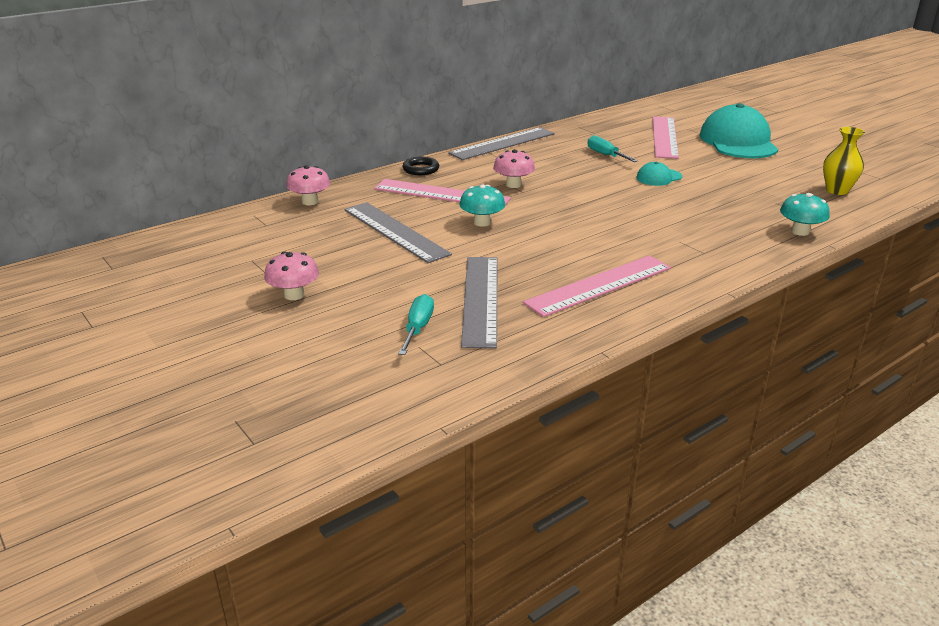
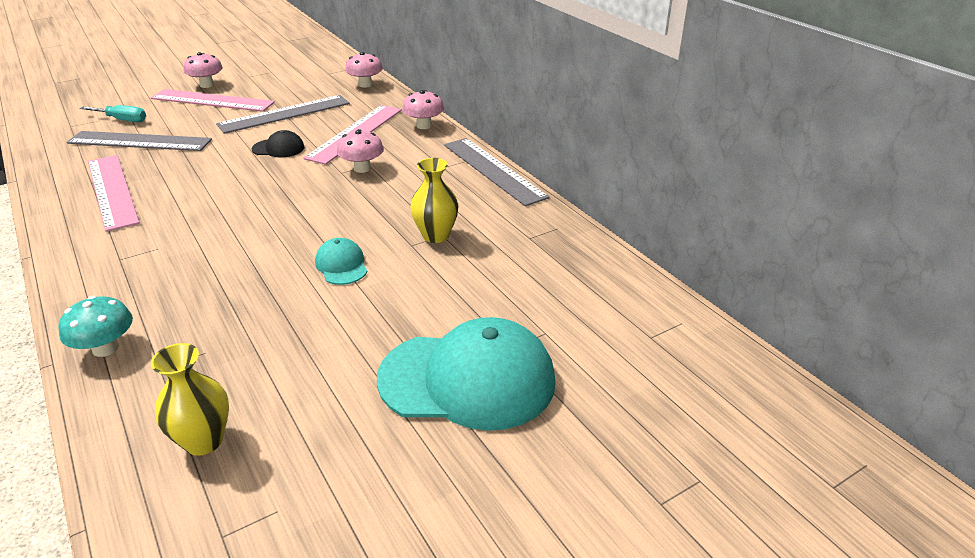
camera: 95 degrees right, 5 degrees up
(421, 169) = (424, 126): black ring -> pink mushroom
(482, 222) = (278, 148): turquoise mushroom -> black cap
(606, 155) = (435, 235): turquoise screwdriver -> yellow vase
(664, 137) = (503, 299): pink ruler -> pink ruler (212, 100)

